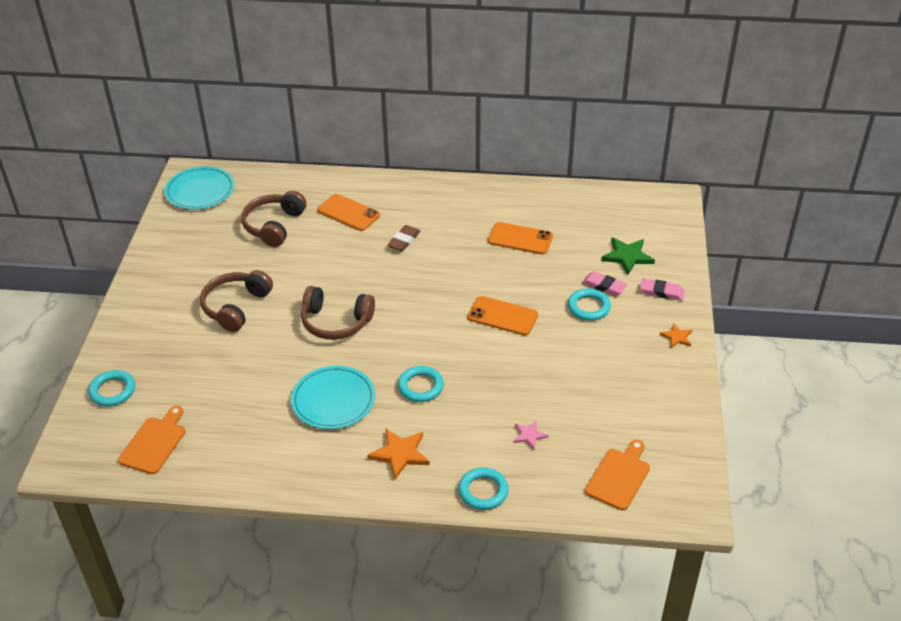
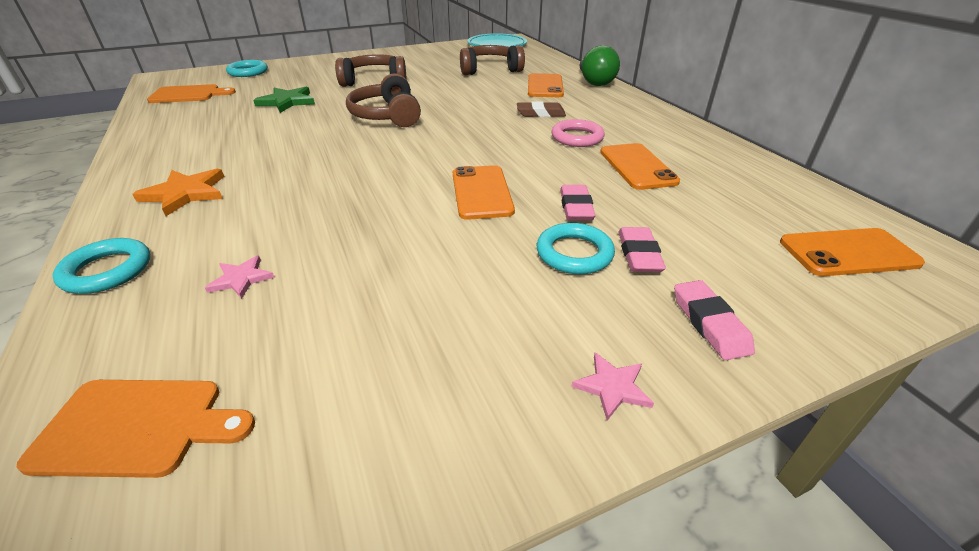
camera: 60 degrees right, 5 degrees down
(333, 400) = (268, 140): turquoise plate -> none
(363, 182) = (594, 82): none -> green light bulb
(420, 386) = (312, 176): turquoise ring -> none
(460, 243) = (577, 137): none -> pink ring
(547, 286) = (576, 207): none -> pink eraser
(627, 256) = (737, 257): green star -> green star (287, 102)
(647, 221) = (848, 253): none -> orange phone
(677, 337) = (612, 387): orange star -> pink star

